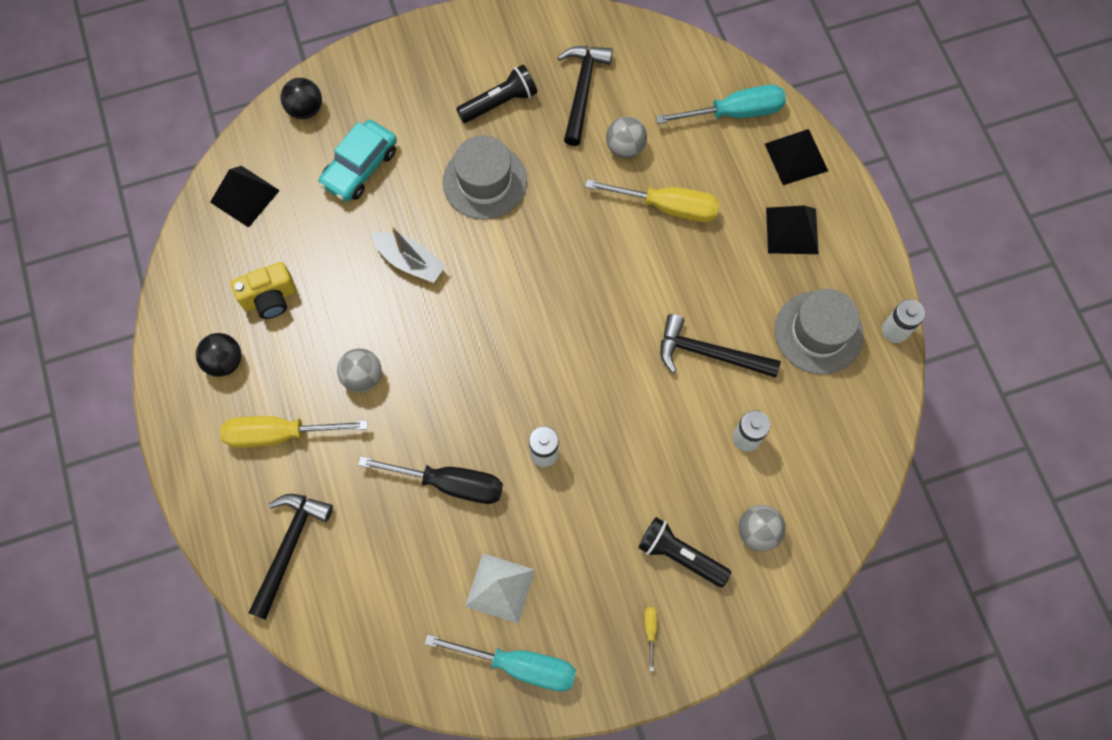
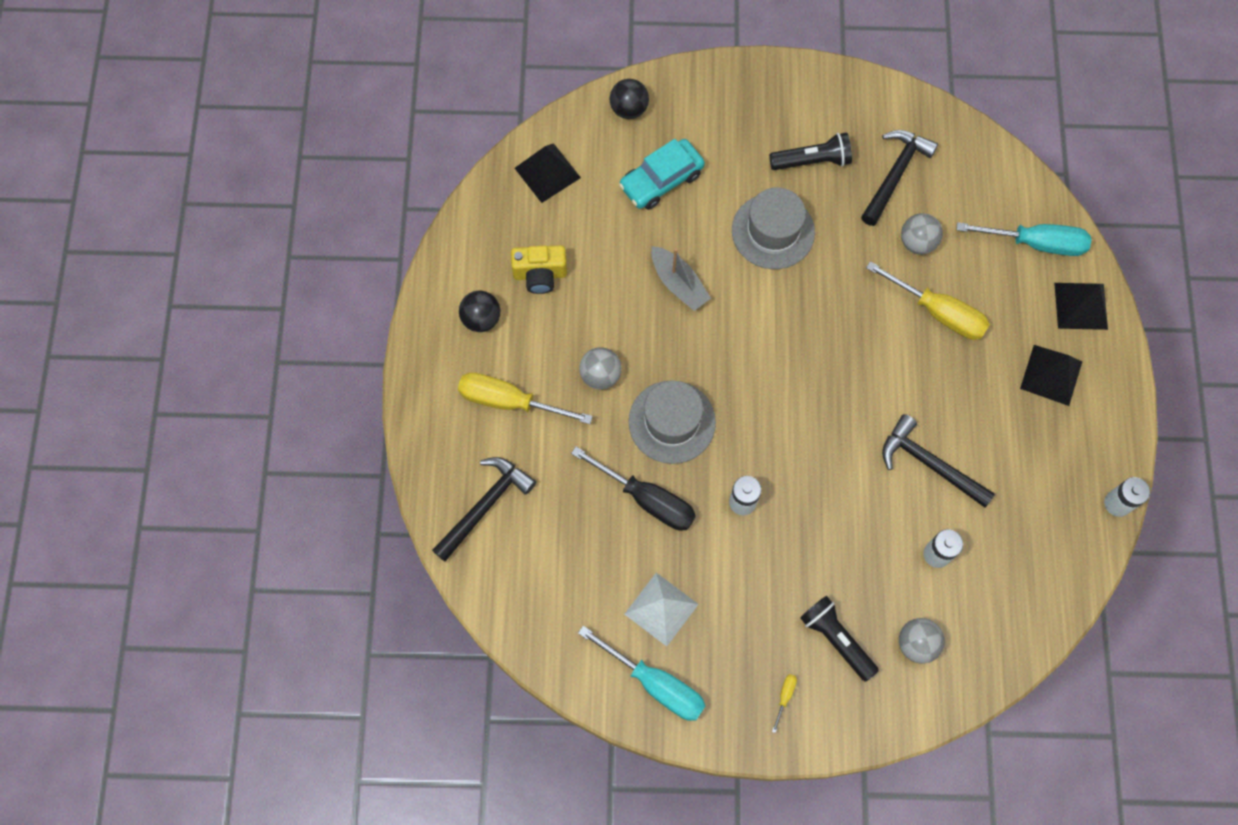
camera: 20 degrees right, 0 degrees up
(818, 332) = (1042, 480): grey hat -> grey hat (672, 422)

